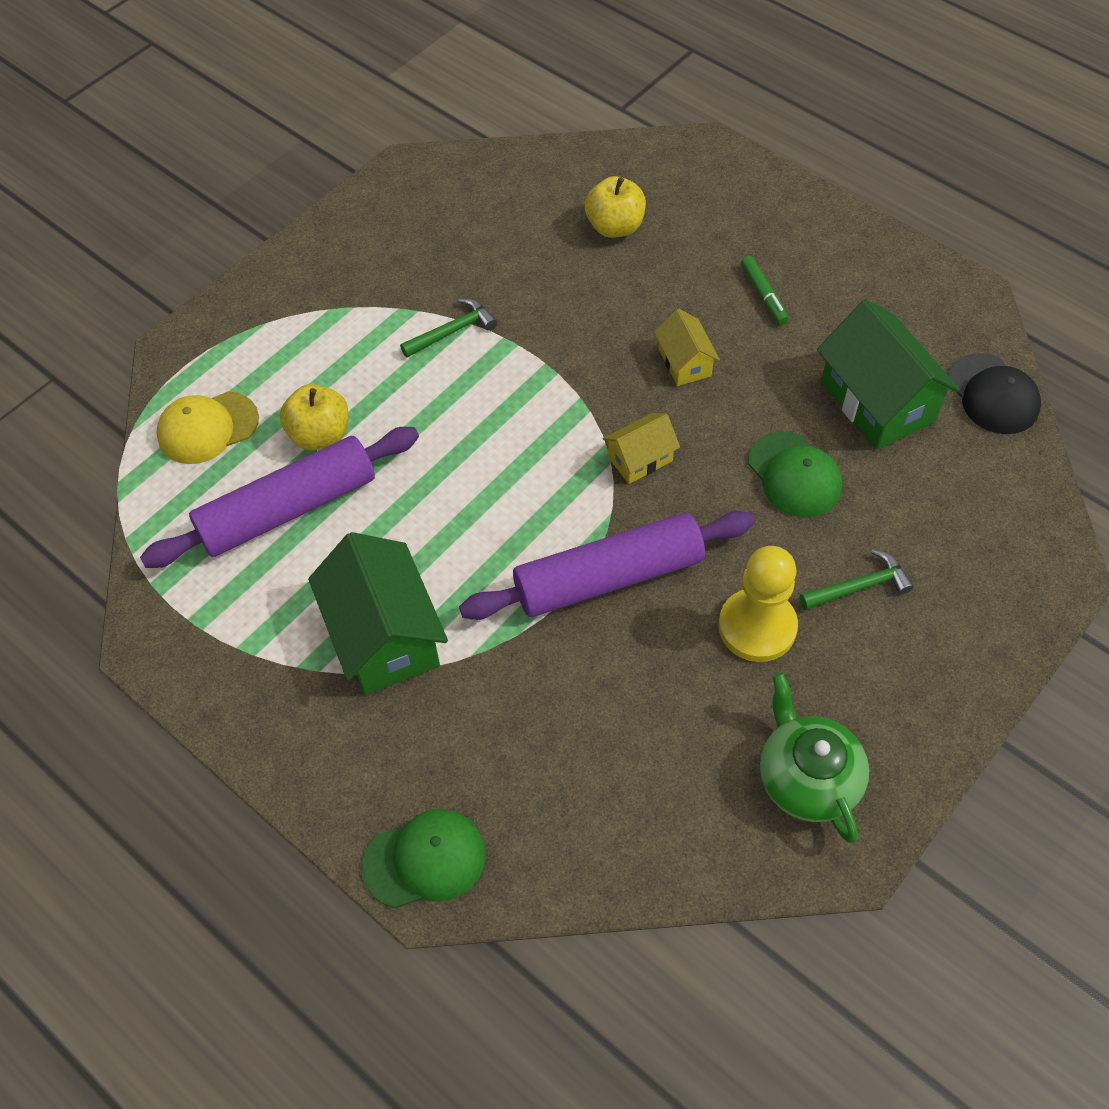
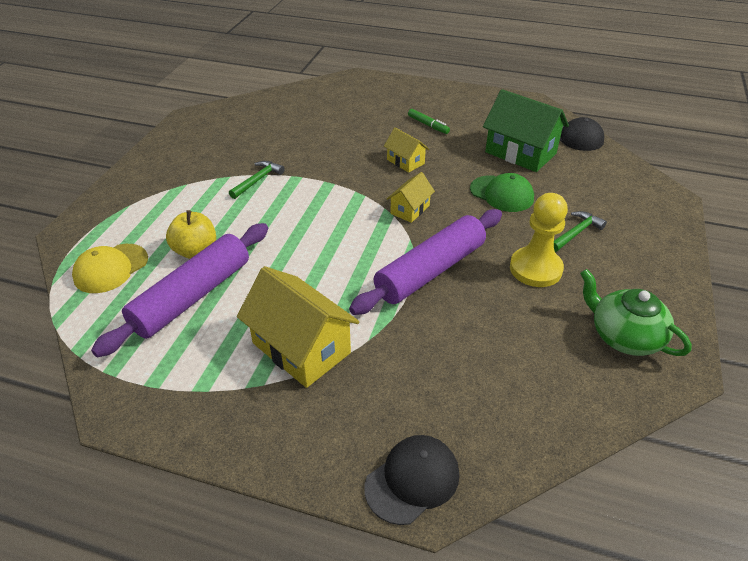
camera: 25 degrees left, 15 degrees down
(384, 636) = (301, 348): green house -> yellow house
(425, 860) = (412, 480): green cap -> black cap
(615, 227) = (327, 116): yellow apple -> none

